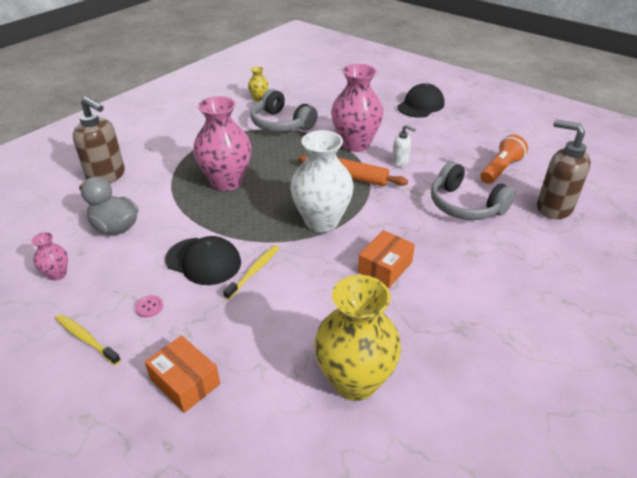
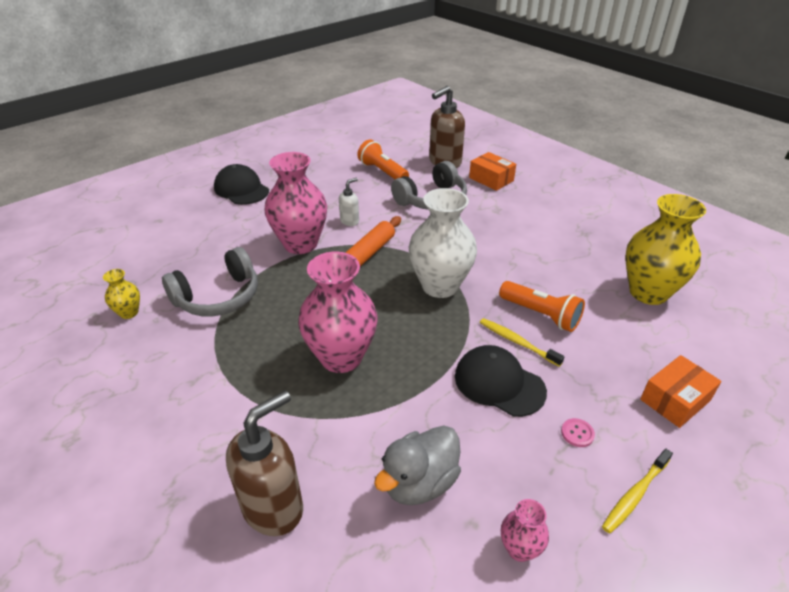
camera: 80 degrees left, 0 degrees up
(203, 261) = (499, 383): black cap -> black cap turned 90 degrees counterclockwise
(295, 287) = (540, 315): none -> orange flashlight
(385, 267) = (513, 257): orange box -> orange box (491, 179)

